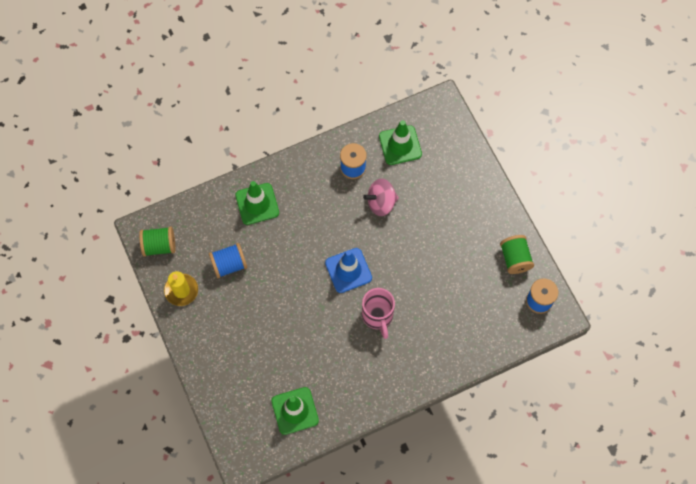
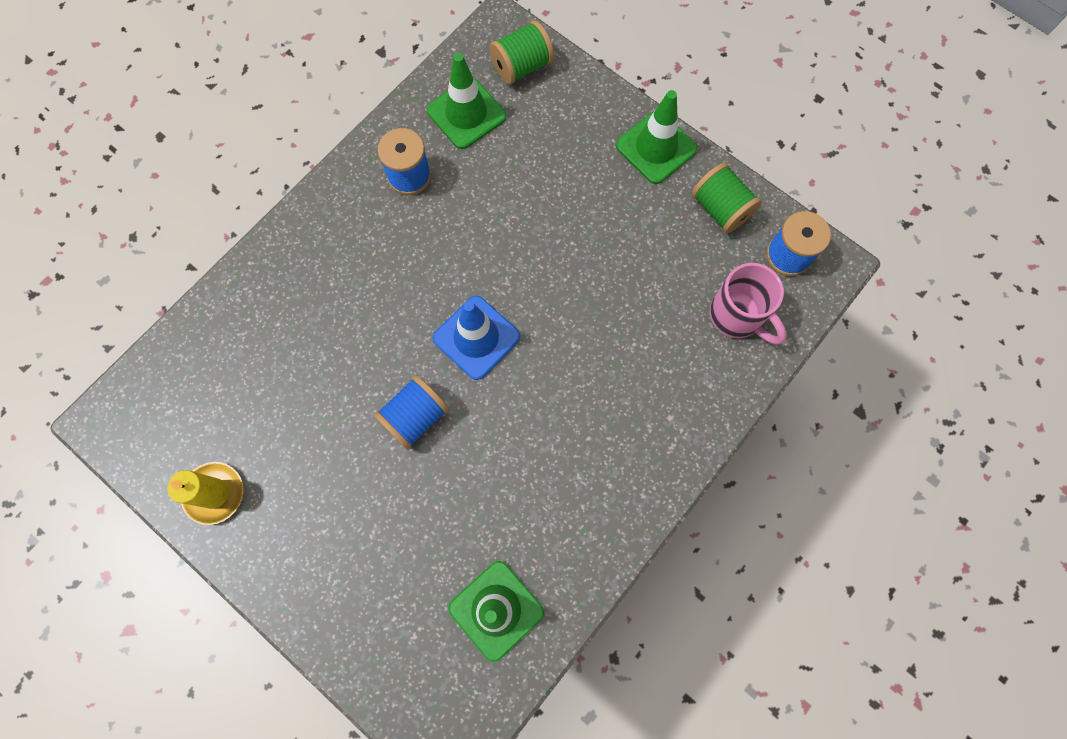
camera: 25 degrees left, 5 degrees up
(159, 246) = (145, 434): green spool -> green spool (521, 66)
(229, 265) = (278, 414): blue spool -> blue spool (415, 417)
(257, 204) = (281, 296): green traffic cone -> green traffic cone (656, 147)
(378, 316) = (557, 390): pink mug -> pink mug (737, 316)
(381, 203) = (478, 211): pink spinning top -> none

